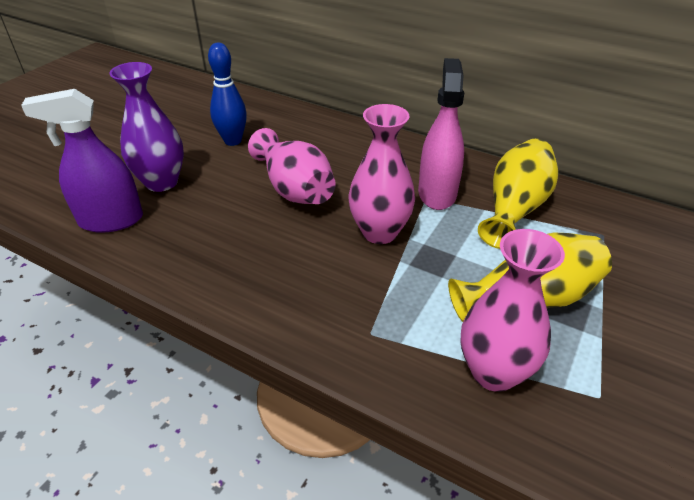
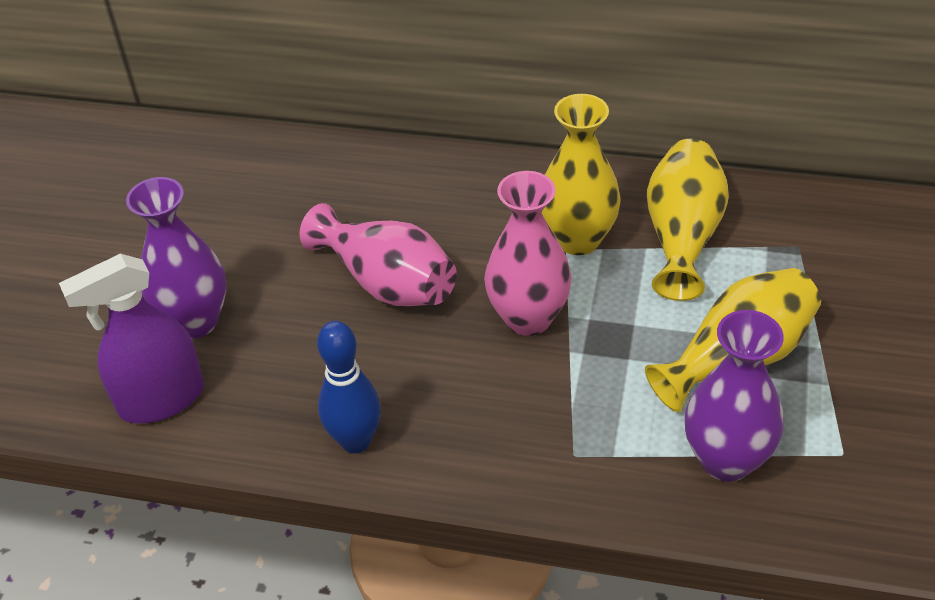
camera: 15 degrees left, 5 degrees up
(233, 141) = (258, 226): blue bowling pin -> blue bowling pin (355, 441)
(437, 193) = (578, 239): pink spray bottle -> yellow vase
(493, 372) = (726, 460): pink vase -> purple vase

